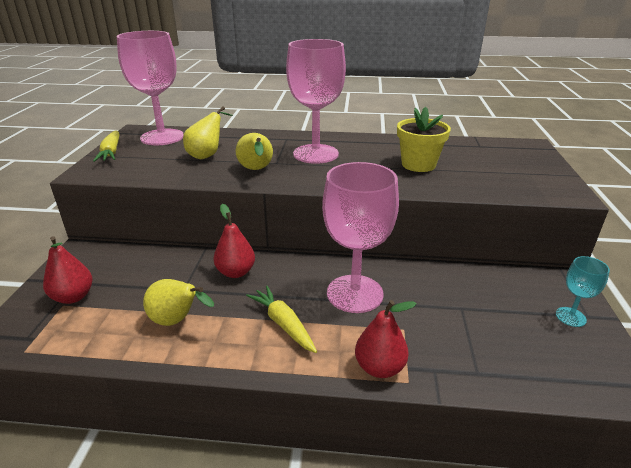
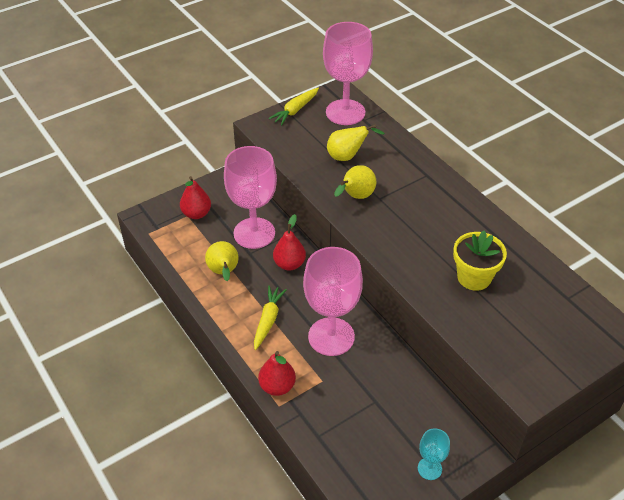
camera: 50 degrees right, 15 degrees up
(315, 154) = (420, 209): pink goblet -> pink goblet (254, 233)

